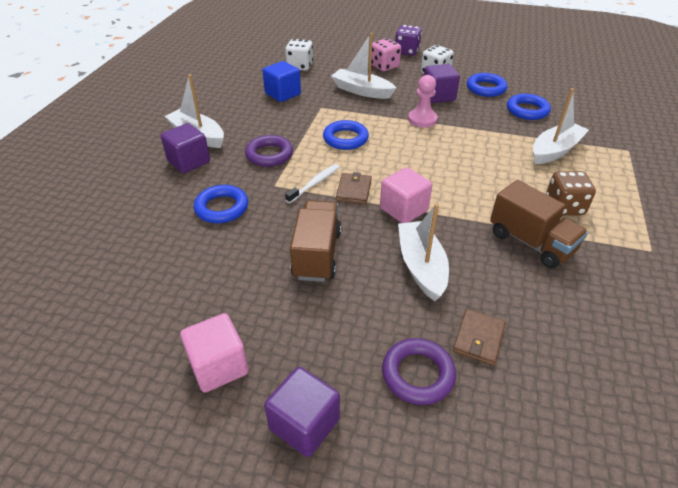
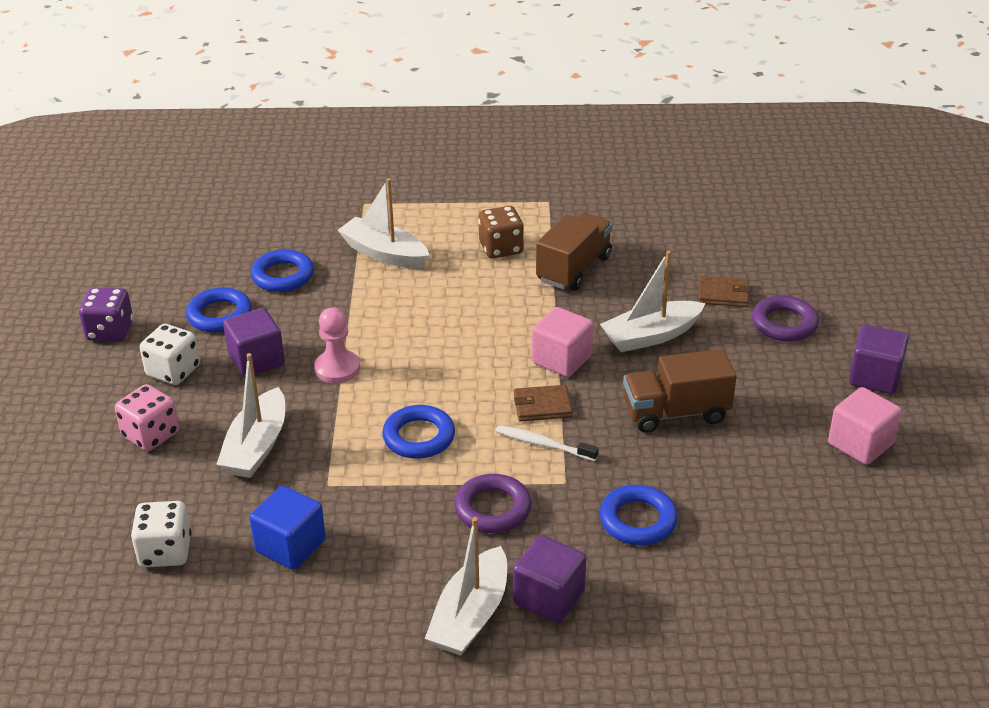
camera: 105 degrees left, 5 degrees down
(406, 51) = (79, 415): purple dice -> purple dice (110, 331)

